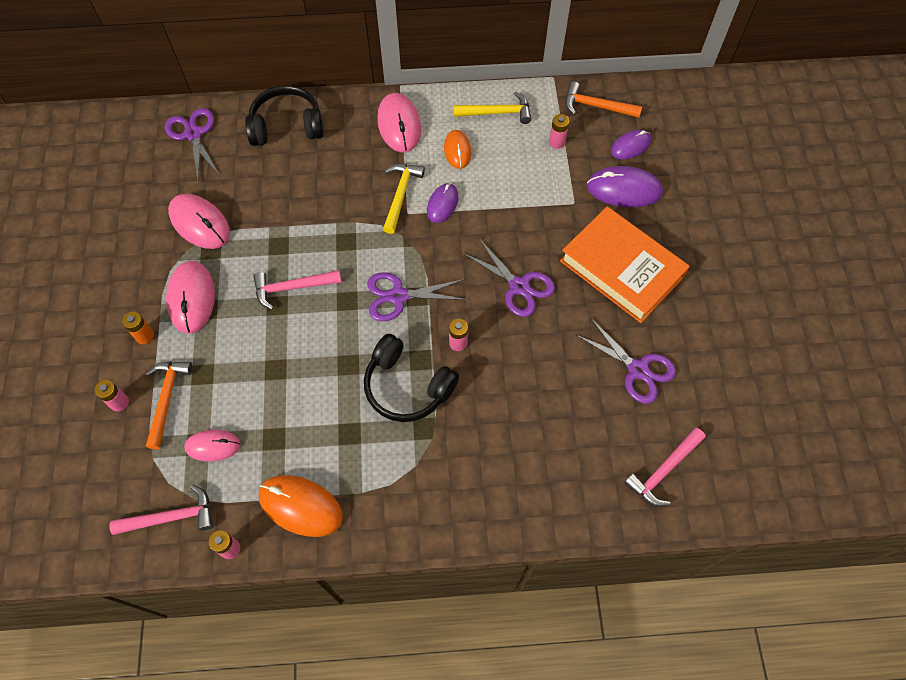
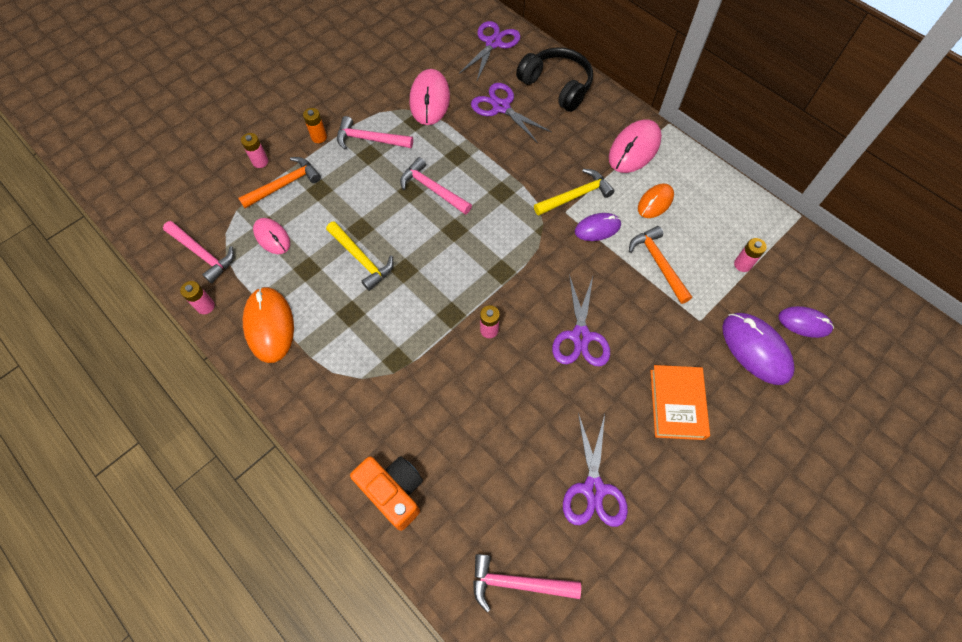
camera: 50 degrees right, 0 degrees up
(191, 298) = (369, 139): pink mouse -> pink hammer
(398, 296) = (490, 259): purple scissors -> purple scissors (501, 107)
(407, 386) = (421, 322): black headphones -> none
(497, 112) = (720, 202): yellow hammer -> yellow hammer (361, 259)
(529, 508) = (393, 491): none -> orange camera
(596, 106) = (811, 267): orange hammer -> orange hammer (658, 263)
(621, 268) = (677, 404): orange book -> orange book, size x0.61

